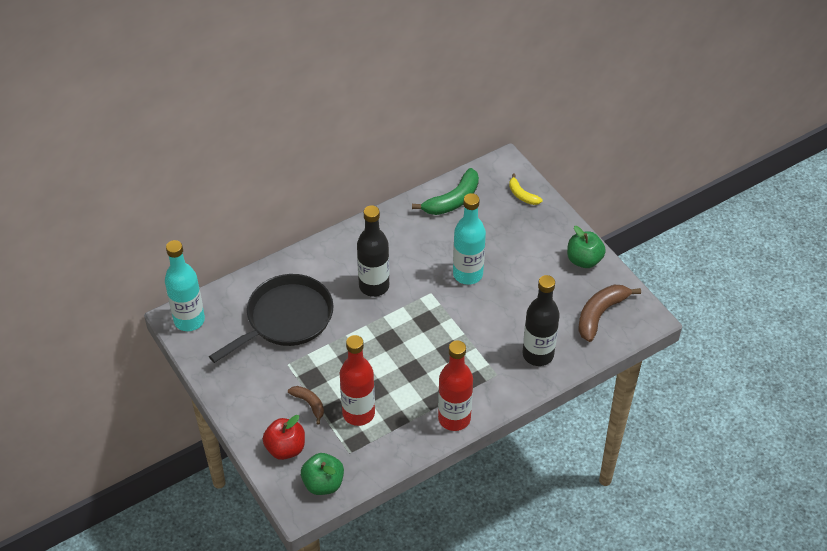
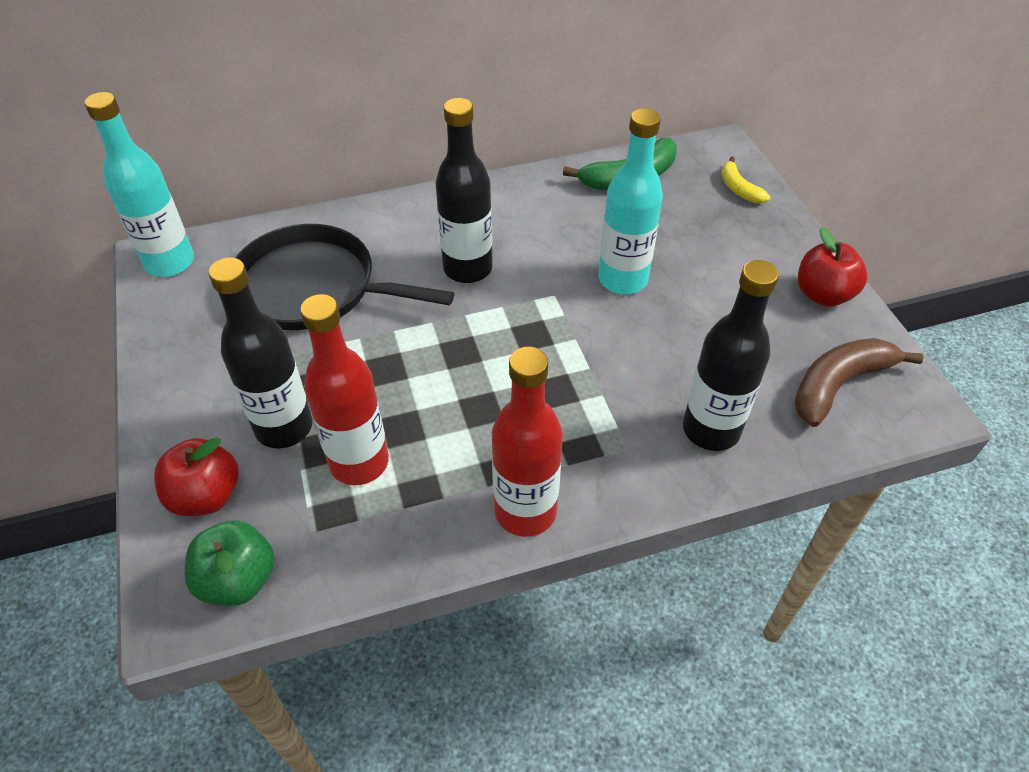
camera: 15 degrees right, 0 degrees up
(286, 318) = (313, 288): black pan -> black pan turned 135 degrees counterclockwise
(309, 404) = (284, 427): brown banana -> black bottle
(584, 260) = (823, 295): green apple -> red apple

